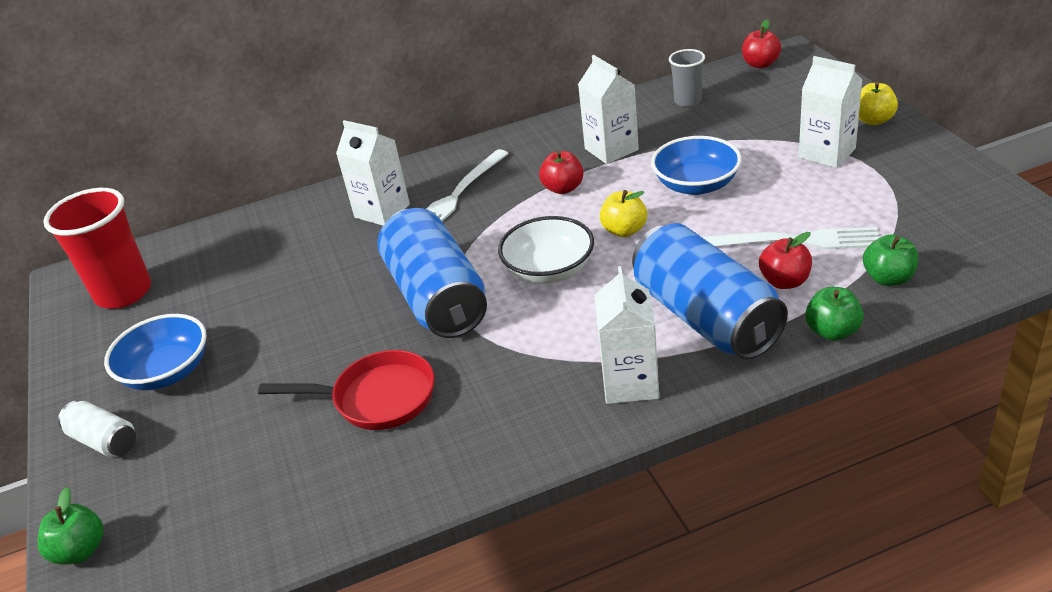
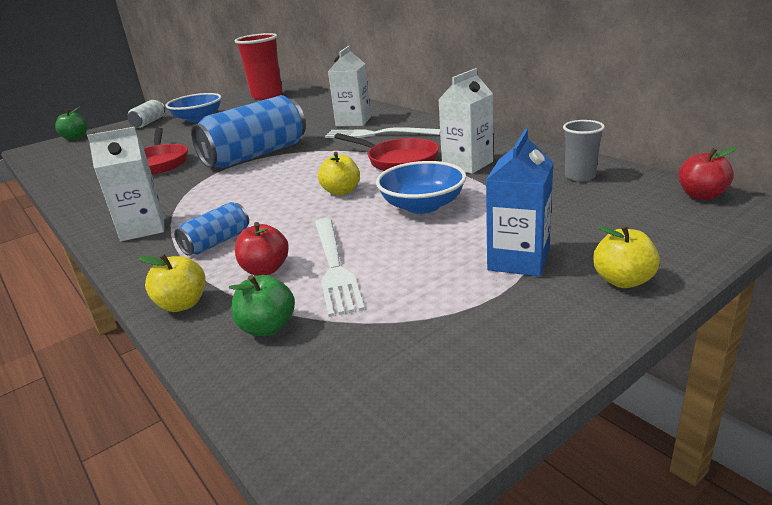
camera: 70 degrees right, 10 degrees down
(549, 270) = (285, 178): white bowl -> none
(563, 188) = (398, 160): red apple -> red pan
(706, 317) = (217, 242): blue can -> blue can, size x0.48
(827, 153) = (518, 260): white carton -> blue carton
(832, 331) = (182, 304): green apple -> yellow apple

